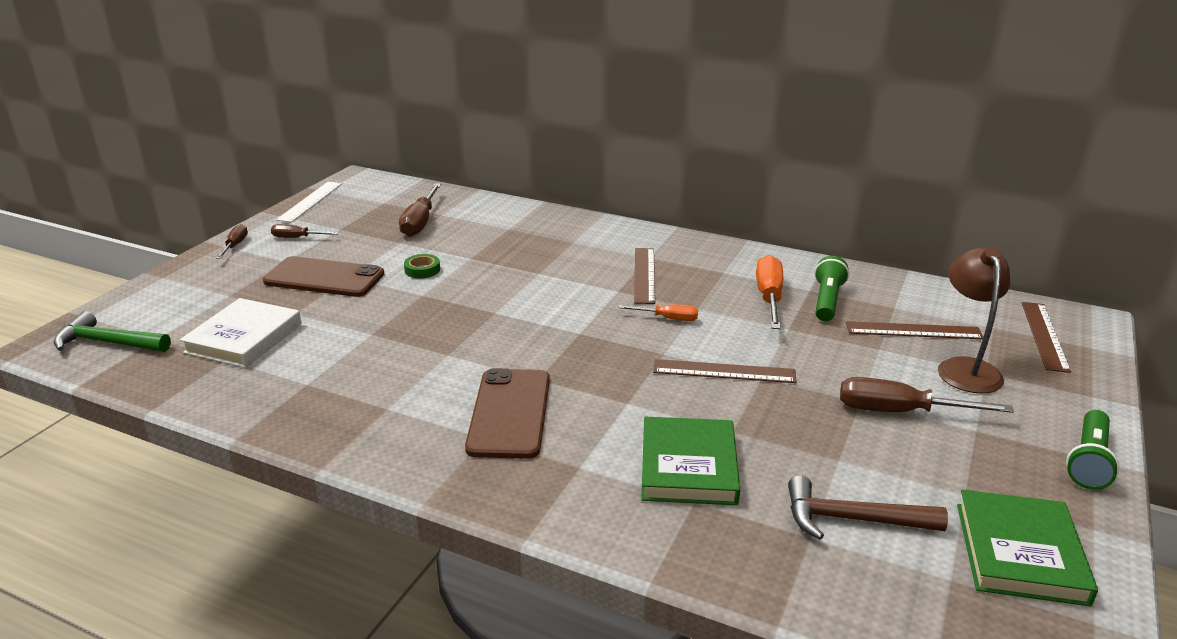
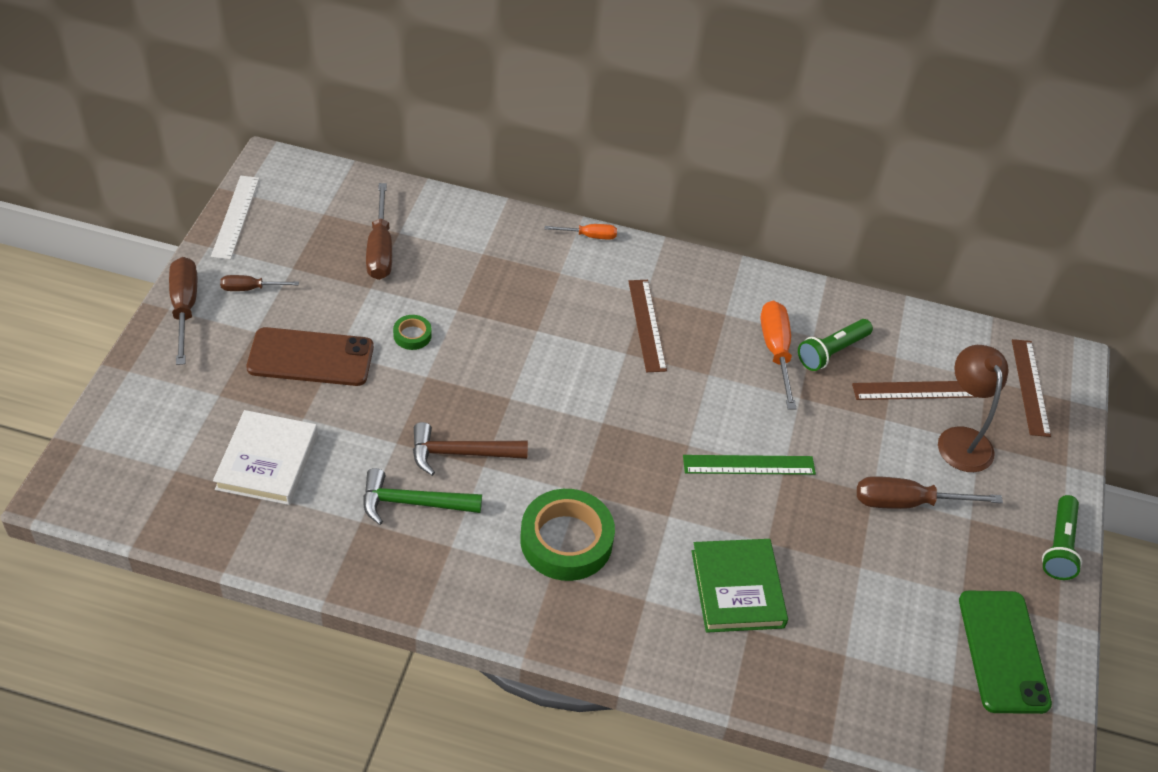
camera: 15 degrees left, 20 degrees up
(108, 343) = (126, 482): green hammer -> green hammer (412, 503)
(235, 245) = (184, 308): brown screwdriver -> brown screwdriver, size x1.75
(509, 413) = (566, 540): brown phone -> green tape
(668, 318) = (683, 393): orange screwdriver -> orange screwdriver (589, 236)
(724, 371) = (749, 465): brown ruler -> green ruler
(827, 301) = (832, 352): green flashlight -> green flashlight turned 135 degrees counterclockwise
(851, 519) = (876, 632): brown hammer -> brown hammer (460, 453)
(1020, 552) = (1003, 651): green book -> green phone

